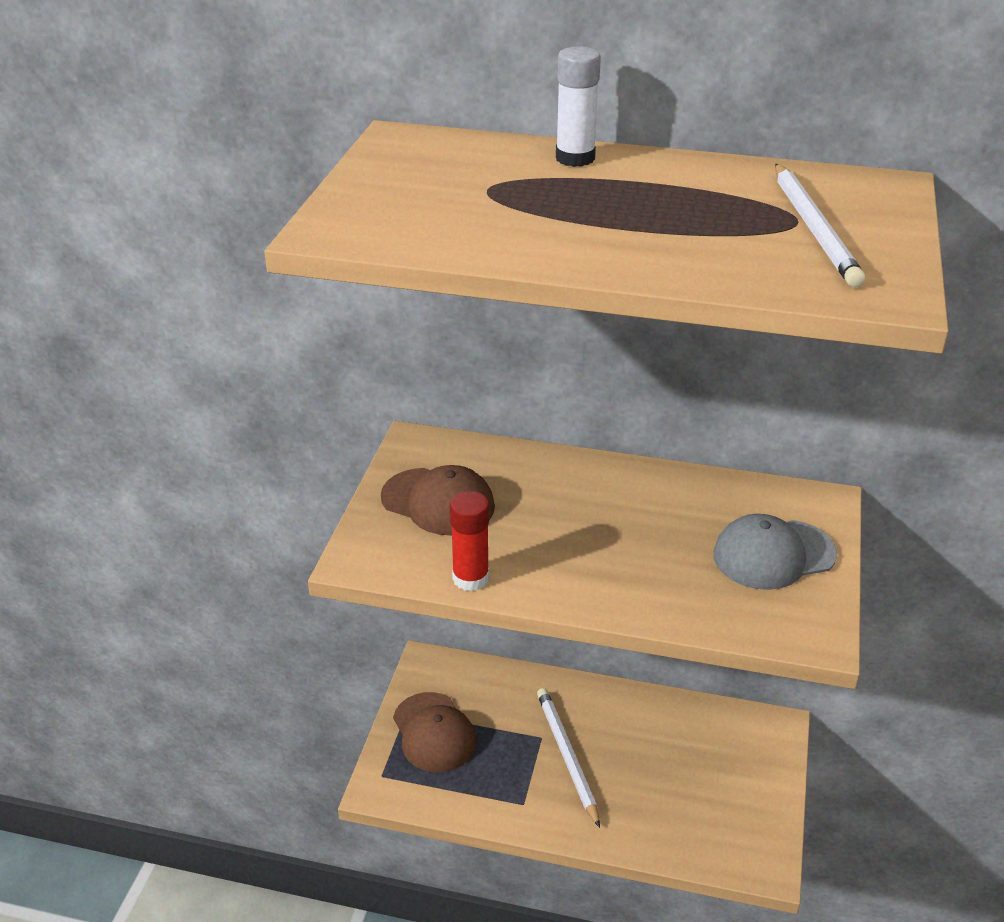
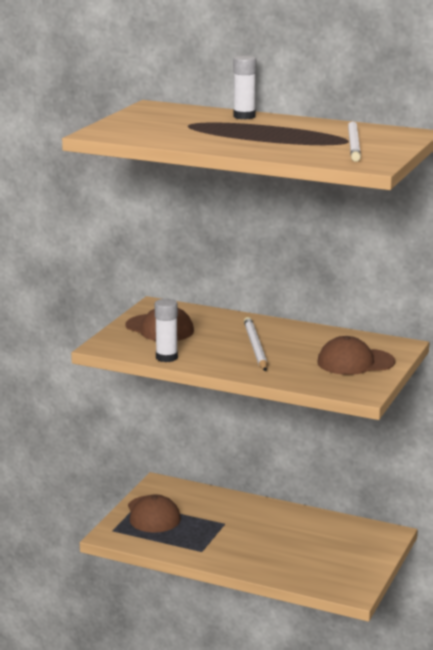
camera: 10 degrees right, 15 degrees down
(470, 578) = (166, 357): red glue stick -> white glue stick
(567, 756) = (239, 533): white pencil -> white pencil (255, 347)
(773, 554) = (355, 362): grey cap -> brown cap

